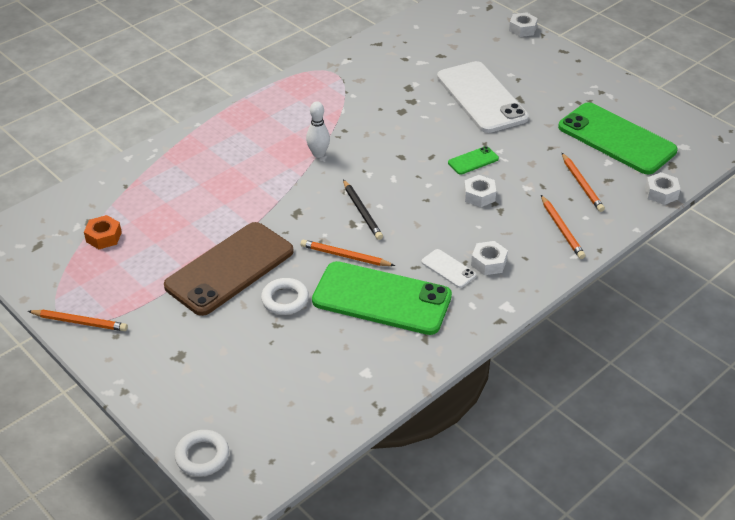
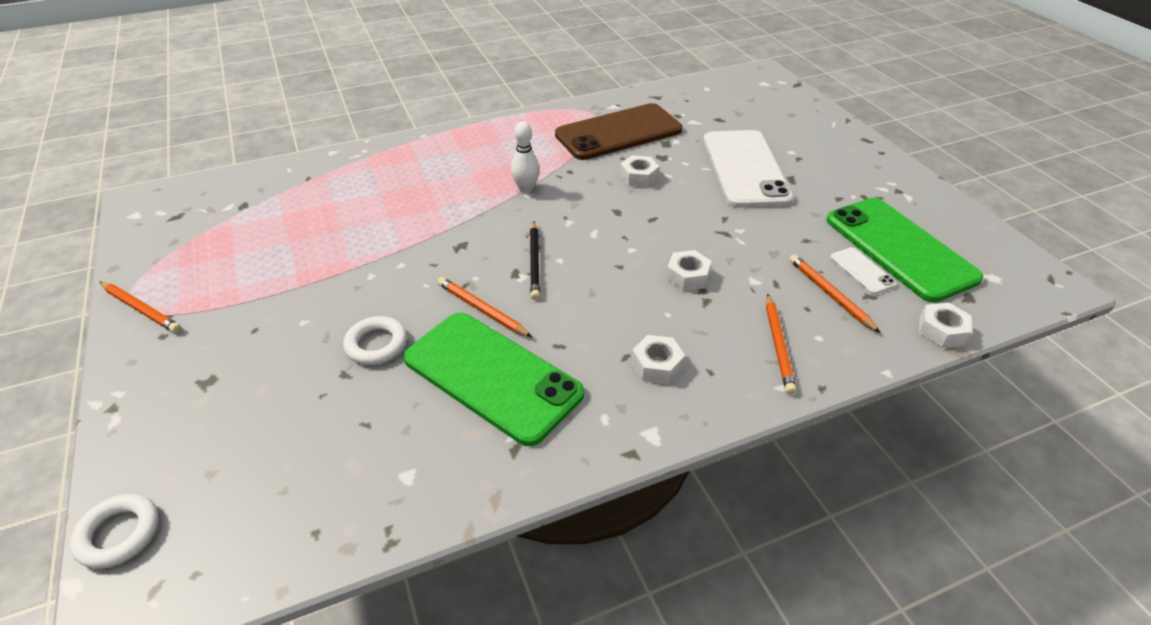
camera: 20 degrees right, 0 degrees up
(104, 237) = (244, 223): orange nut -> none
(230, 269) = (343, 290): brown phone -> brown phone (618, 133)
(448, 268) = (600, 359): white phone -> white phone (862, 271)
(473, 161) = (700, 234): green phone -> none
(522, 29) = (826, 110): white nut -> white nut (639, 177)
(581, 184) = (830, 294): orange pencil -> orange pencil turned 150 degrees clockwise

